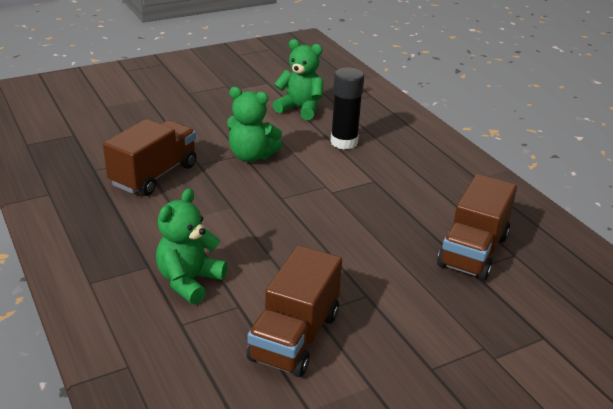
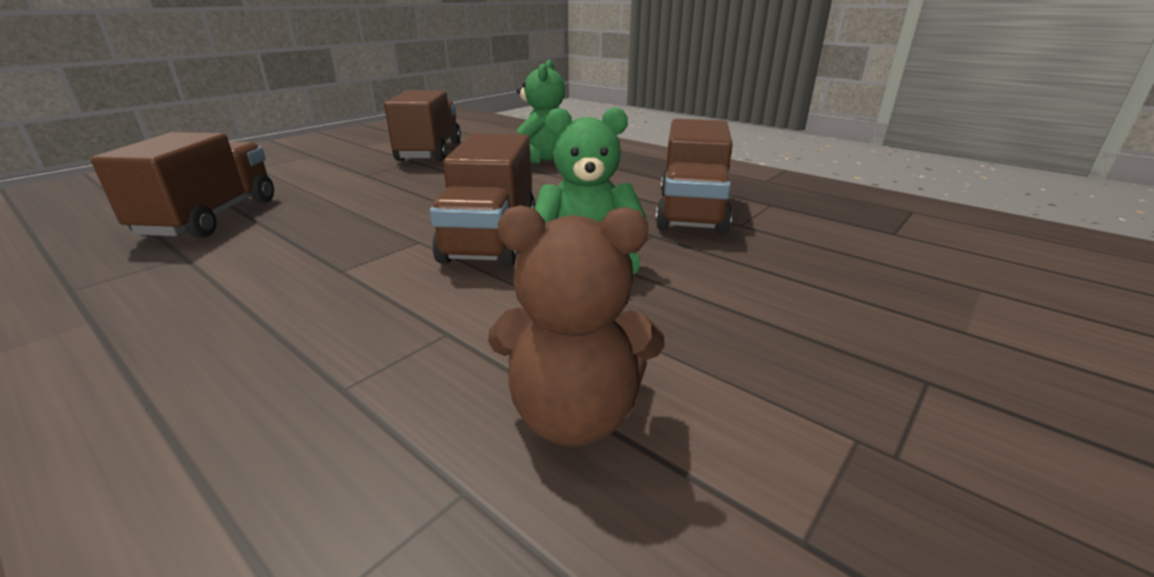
camera: 160 degrees right, 5 degrees down
(291, 183) = (490, 239): none -> brown truck
(300, 109) = (574, 415): green teddy bear -> brown teddy bear
(344, 142) = (410, 332): black glue stick -> none

